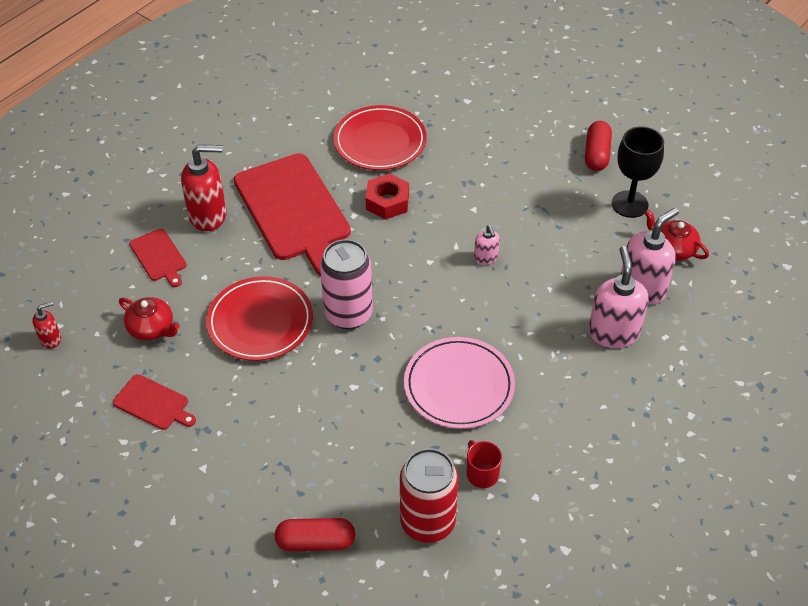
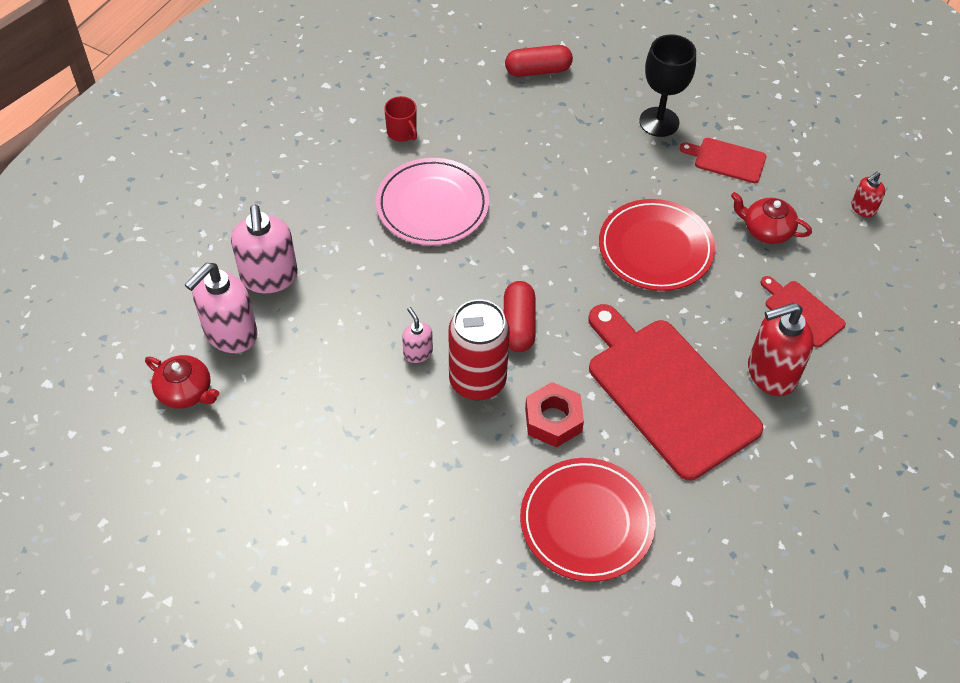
camera: 170 degrees right, 5 degrees up
(348, 314) = (563, 267): pink can -> none
(427, 522) = (446, 92): red can -> red can (477, 381)
(596, 154) = (272, 537): red capsule -> red capsule (518, 325)
(629, 204) = (233, 453): black goblet -> black goblet (659, 122)

